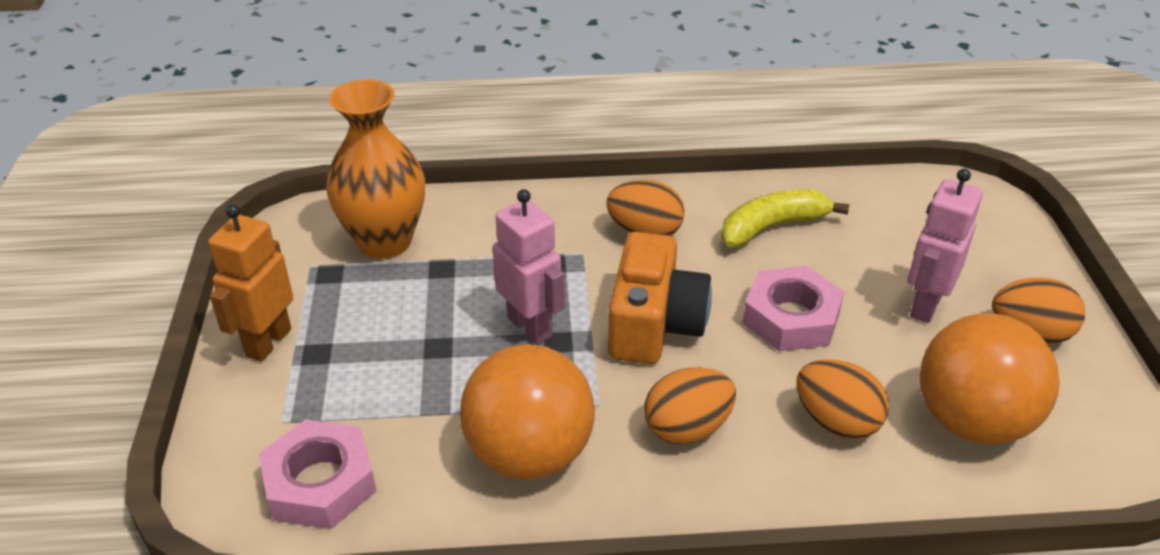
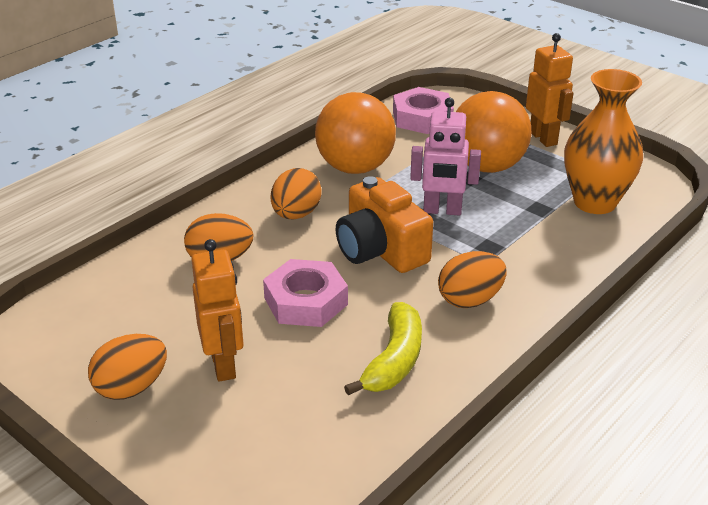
camera: 135 degrees right, 5 degrees down
(925, 305) = (224, 365): pink robot -> orange robot
(972, 421) = (138, 304): orange ball -> orange ball (487, 166)

